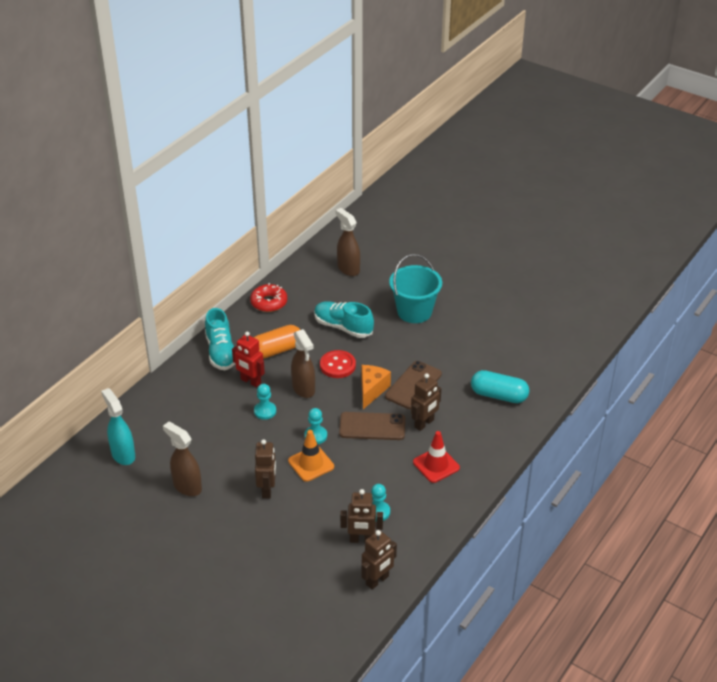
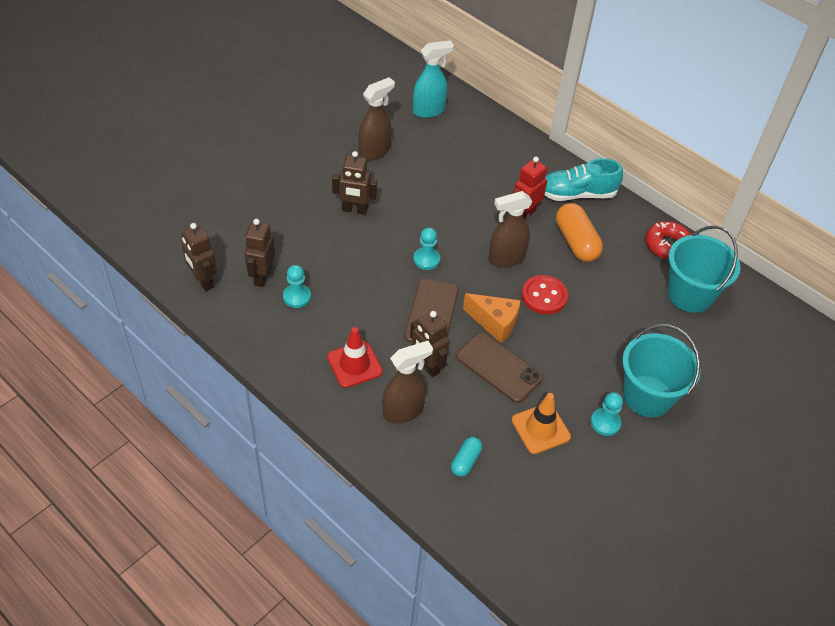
camera: 95 degrees right, 10 degrees up
(265, 411) = (473, 221): turquoise pawn -> turquoise pawn (605, 422)
(311, 464) = (383, 249): orange traffic cone -> orange traffic cone (540, 428)
(316, 291) = (690, 294): none -> turquoise bucket
(343, 327) = (617, 312): turquoise shoe -> none
(348, 269) = (741, 336): brown spray bottle -> brown spray bottle (403, 411)
(498, 395) = (465, 461): turquoise capsule -> turquoise capsule, size x0.55

